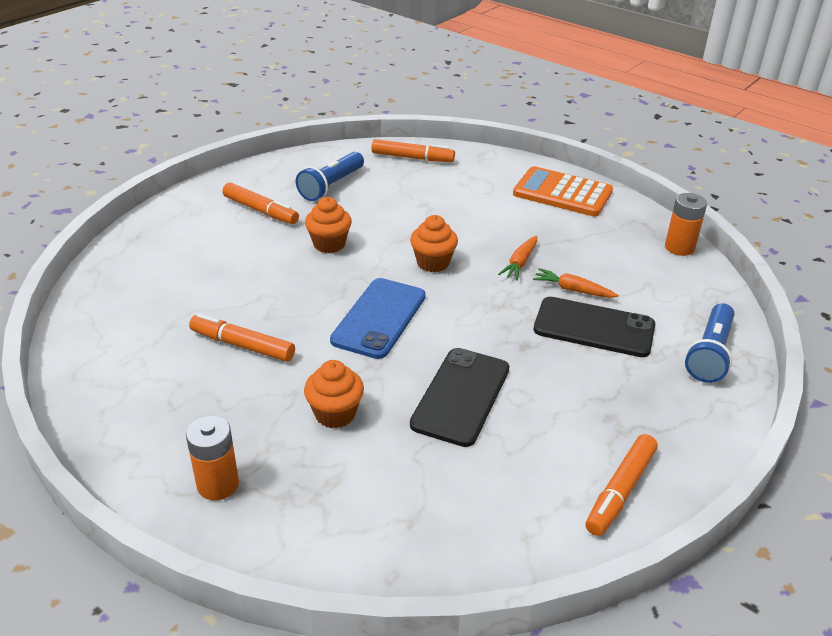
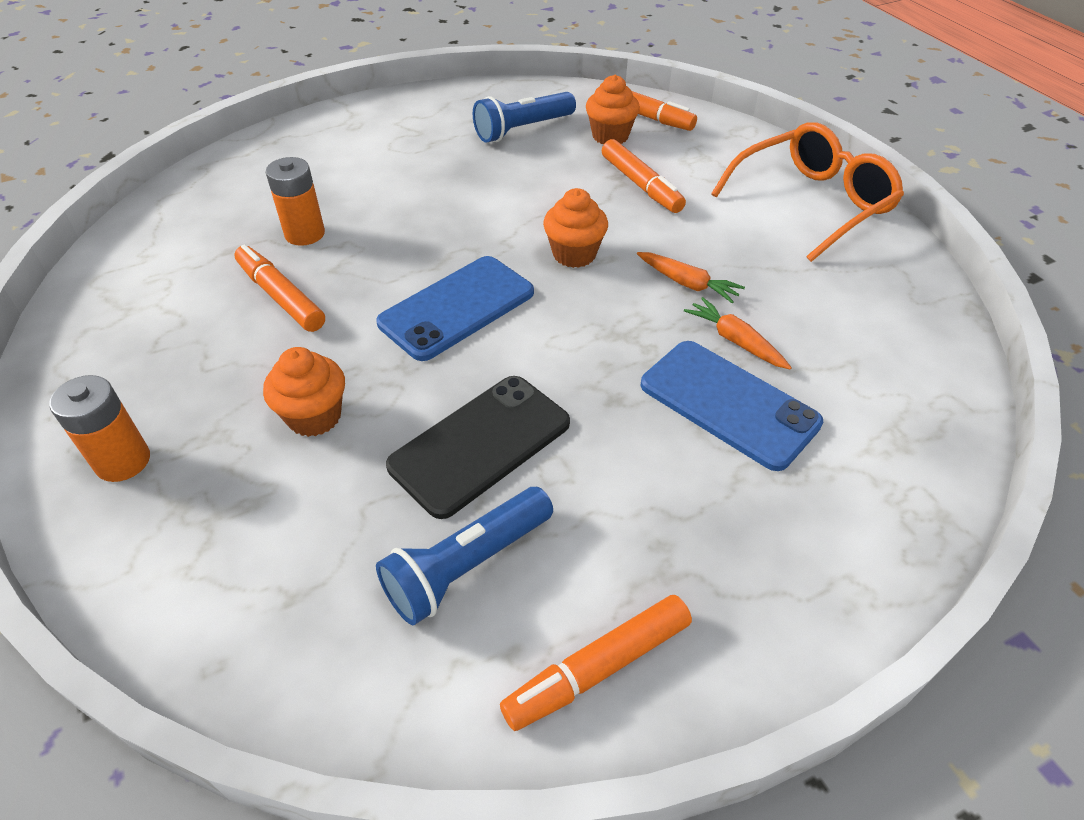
camera: 25 degrees right, 10 degrees up
(261, 210) = (422, 141): orange marker -> orange marker (641, 185)
(329, 244) = (468, 199): orange cupcake -> orange cupcake (610, 136)
(520, 263) = (687, 284): orange carrot -> orange carrot turned 105 degrees counterclockwise
(562, 193) = (812, 203): orange calculator -> orange glasses
(594, 328) = (728, 404): black phone -> blue phone
(679, 247) = (937, 321): orange battery -> orange battery (305, 234)
(710, 354) = (881, 498): blue flashlight -> blue flashlight (467, 566)

